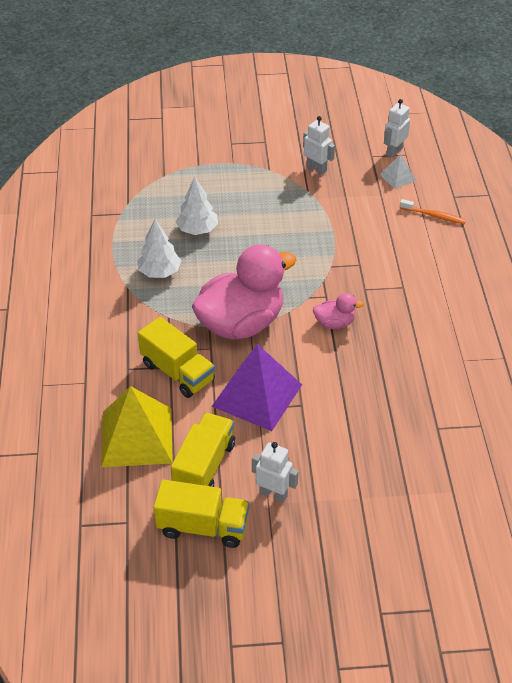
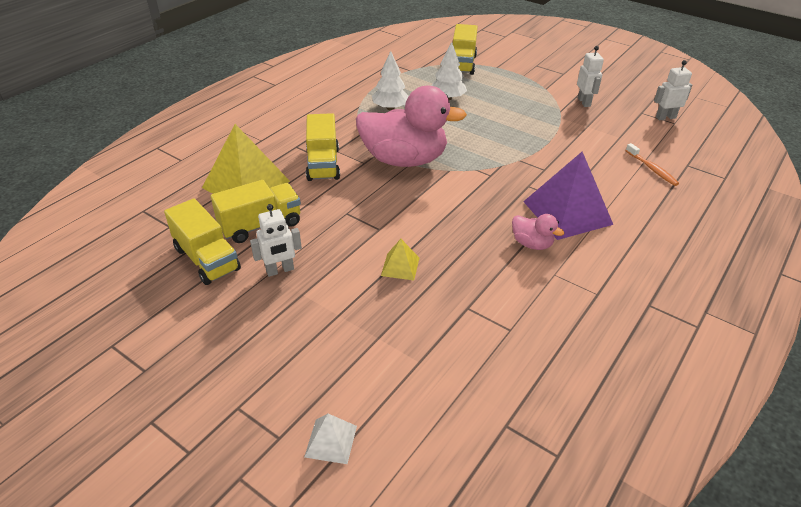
camera: 40 degrees right, 5 degrees down
(163, 178) = (462, 64): none -> yellow truck
(257, 395) = (356, 205): purple pyramid -> purple pyramid (567, 213)
(273, 494) = (280, 270): white robot -> white robot turned 90 degrees clockwise
(334, 323) = (474, 194): pink duck -> pink duck (532, 244)
(356, 427) = (400, 266): none -> yellow pyramid
(397, 177) = (648, 133): white pyramid -> white pyramid (331, 441)

